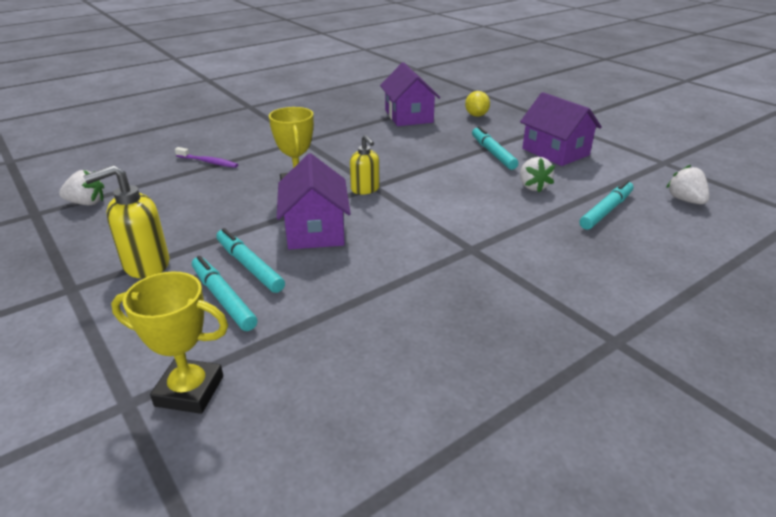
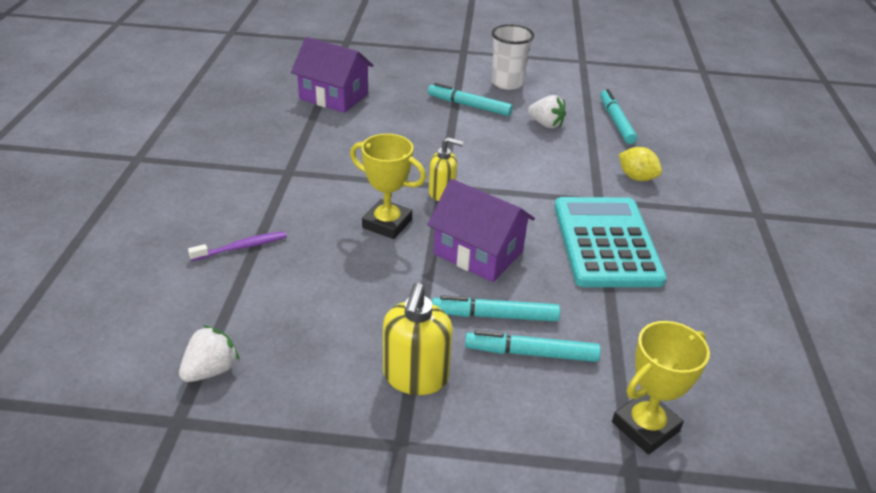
camera: 50 degrees left, 5 degrees up
(416, 275) = (606, 242): none -> turquoise calculator
(476, 115) = (389, 70): yellow lemon -> yellow lemon (636, 177)
(555, 152) = (507, 83): purple house -> white cup
(685, 200) = (639, 89): white strawberry -> none

